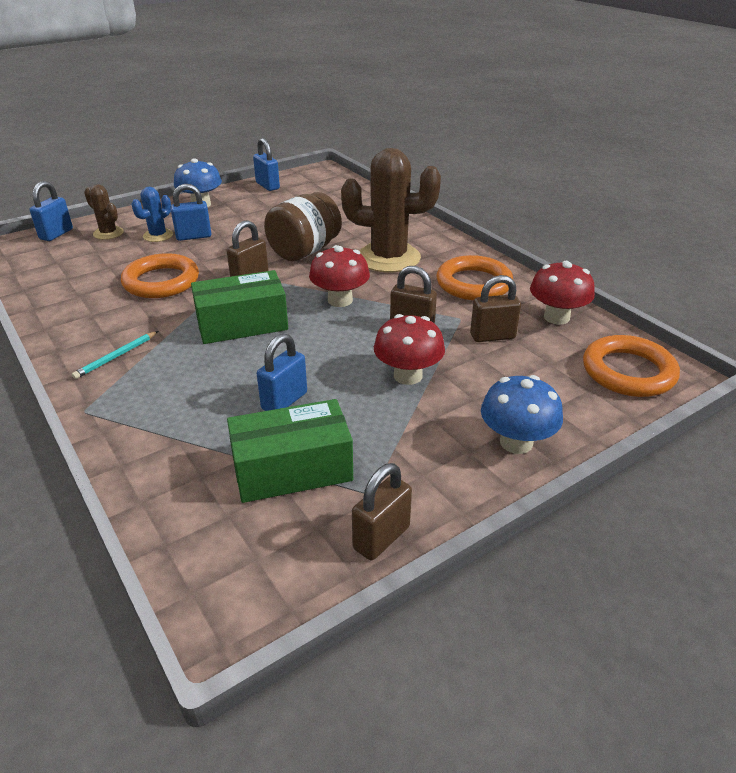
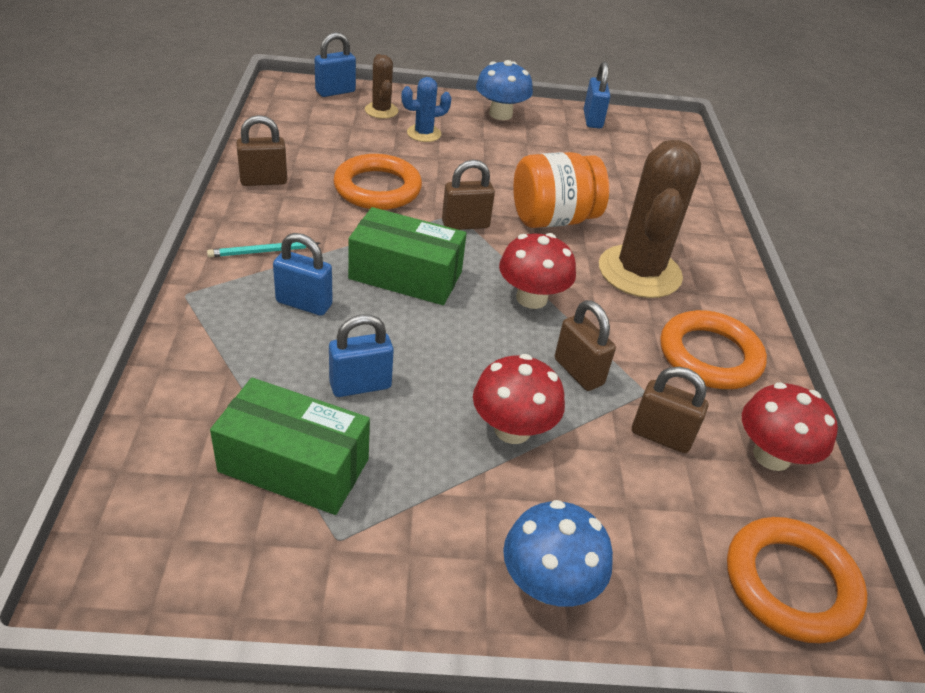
camera: 30 degrees right, 5 degrees up
(193, 236) = (457, 150): blue padlock -> blue padlock (304, 303)
(304, 251) = (553, 219): brown jar -> orange jar
(381, 538) = (299, 596): brown padlock -> brown padlock (263, 181)
(388, 258) = (639, 272): brown cactus -> brown cactus turned 60 degrees clockwise

